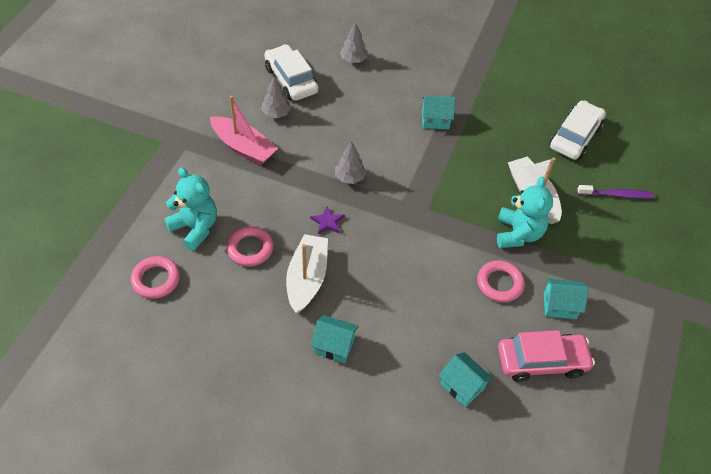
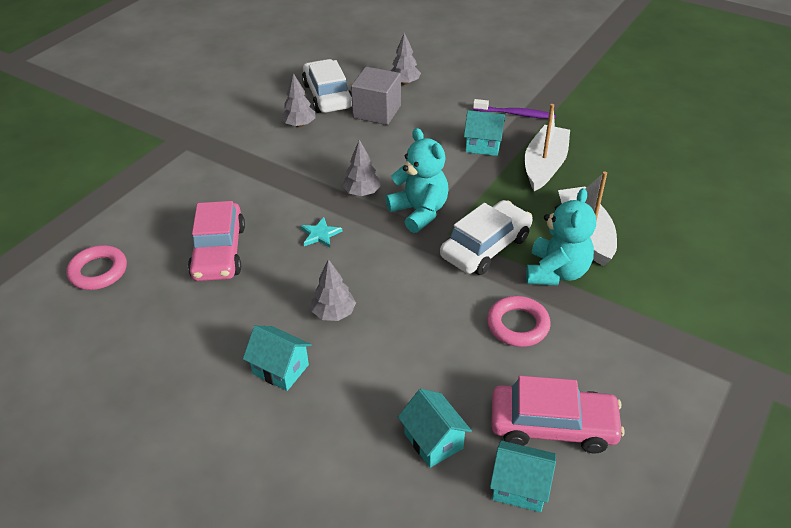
camera: 15 degrees right, 10 degrees down
(195, 228) = (165, 224): turquoise teddy bear -> turquoise teddy bear (419, 212)
(243, 147) = (251, 153): pink boat -> none
(250, 248) = (219, 252): pink ring -> pink car
(307, 278) = (274, 291): white boat -> white boat (544, 165)
(327, 222) = (320, 234): purple star -> turquoise star
(338, 93) = (377, 112): none -> grey cube
(360, 292) = (334, 313): none -> grey tree
(559, 306) = (594, 361): turquoise house -> turquoise house (520, 487)
(575, 137) = (656, 177): white car -> white car (486, 247)
(616, 195) = (699, 243): purple toothbrush -> purple toothbrush (515, 114)

